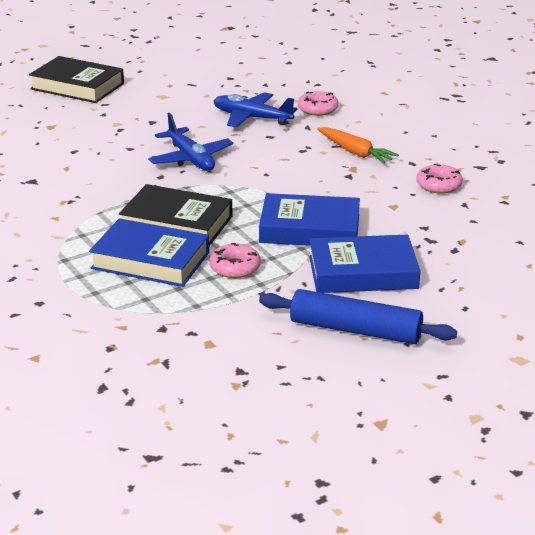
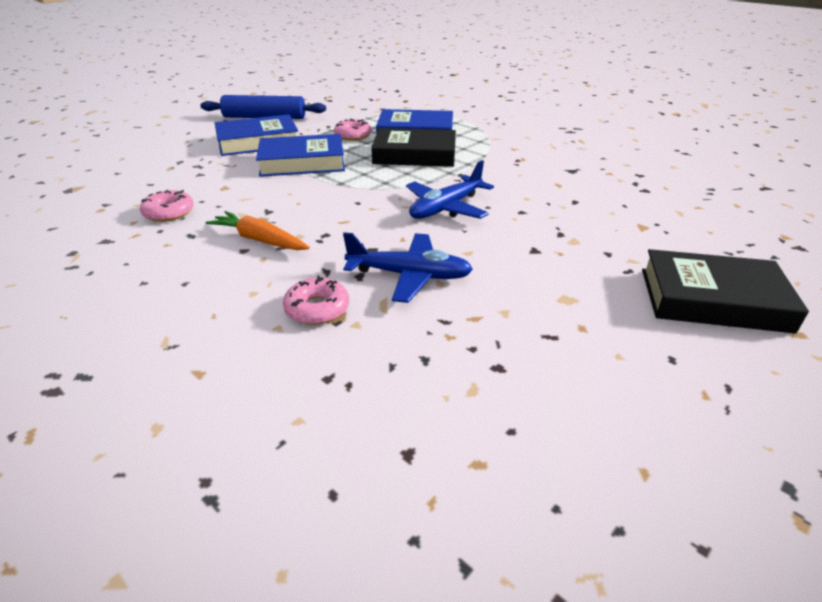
camera: 165 degrees right, 5 degrees up
(191, 159) = (446, 208): blue plane -> blue plane turned 90 degrees counterclockwise

